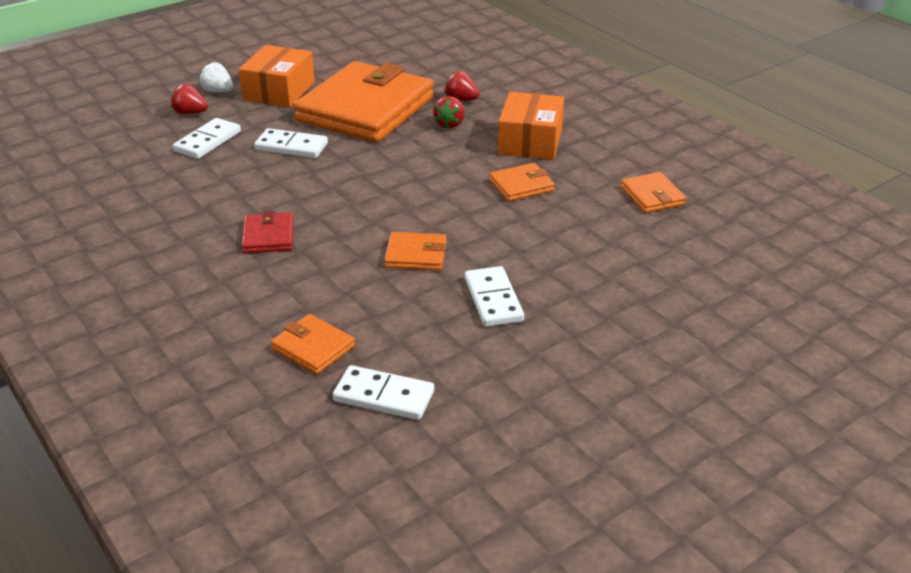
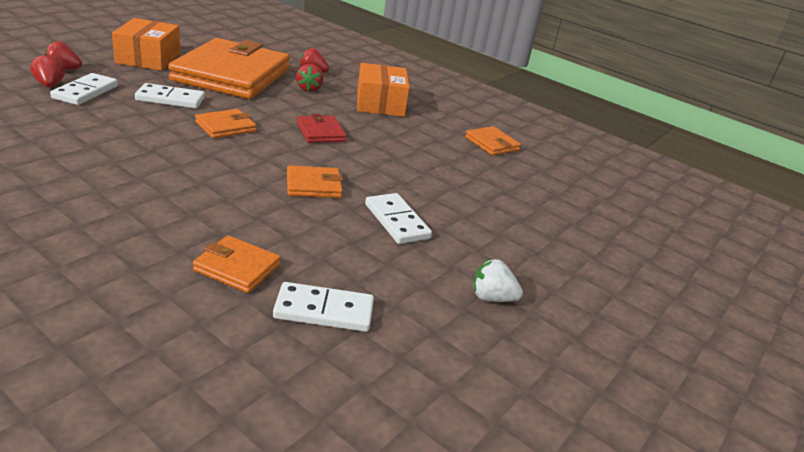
camera: 20 degrees left, 5 degrees down
(175, 134) = (50, 85): none -> red strawberry
(218, 91) = (89, 55): white strawberry -> white strawberry (491, 298)
(268, 236) = (165, 170): red wallet -> red wallet (320, 132)
(521, 185) = (385, 134): orange wallet -> orange wallet (225, 127)

